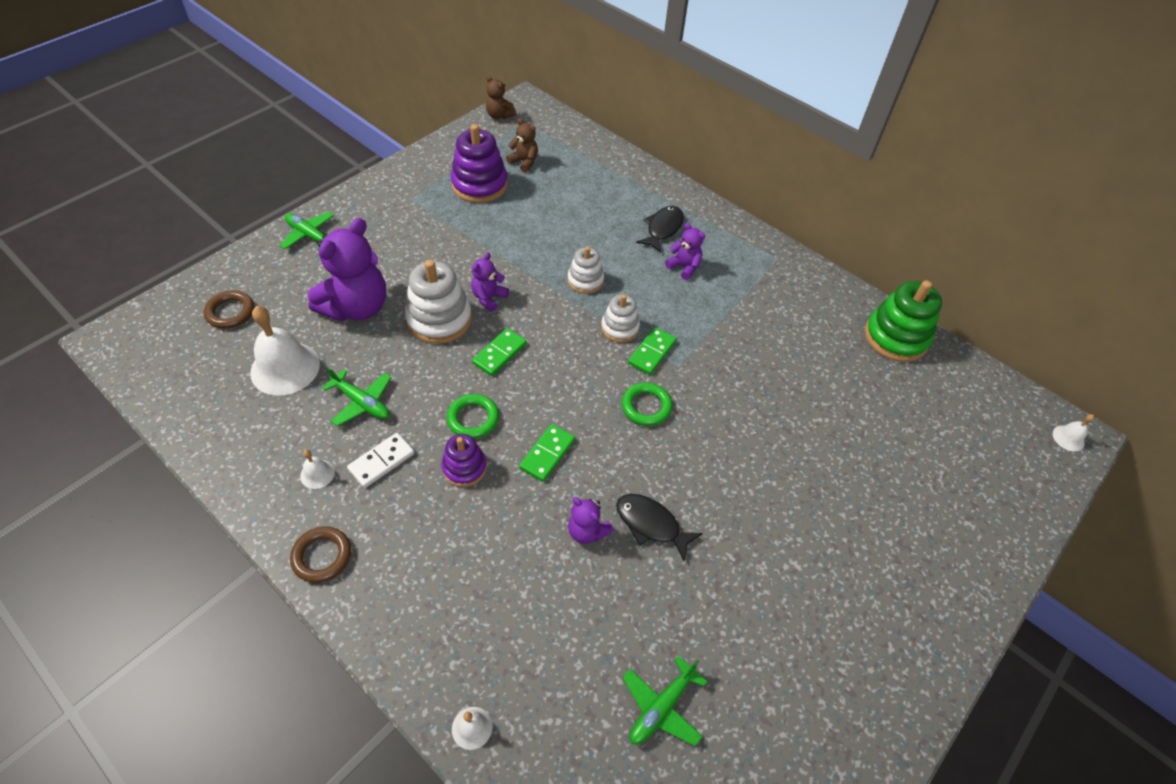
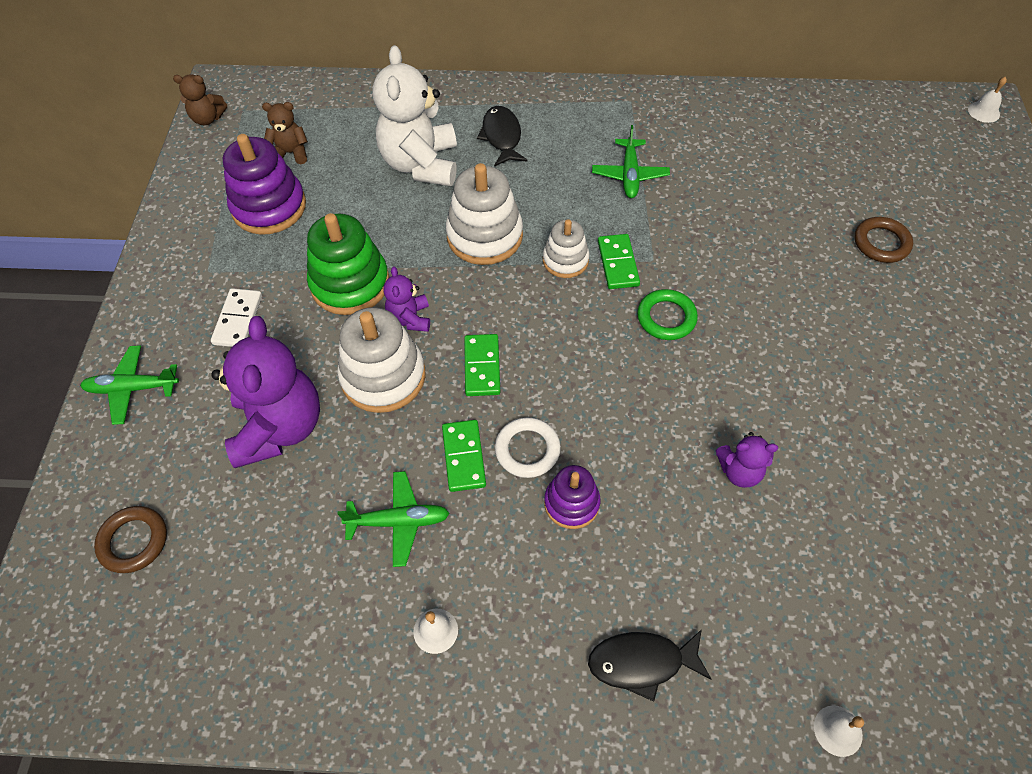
camera: 35 degrees left, 5 degrees up
(285, 368) = (272, 551): white bell -> none
(322, 556) = (534, 705): brown ring -> brown ring (881, 243)
(381, 461) = (486, 563): white domino -> white domino (238, 320)
(473, 419) = (527, 450): green ring -> white ring
(547, 454) = (630, 429): green domino -> green domino (463, 457)
(585, 280) = (484, 236): white stacking toy -> white stacking toy, size x1.68
(593, 214) = (421, 164): none -> white teddy bear
(651, 524) = (782, 421): black fish -> black fish (641, 663)
(661, 707) = (952, 570): green plane -> green plane (629, 175)
(684, 267) = (560, 162): purple teddy bear -> none
(895, 337) = (791, 111): green stacking toy -> green stacking toy (350, 283)

